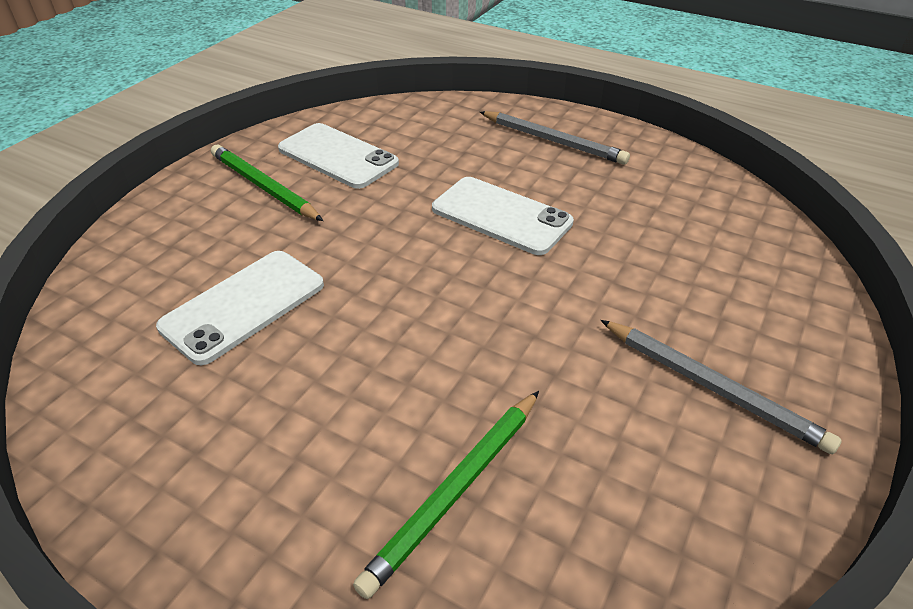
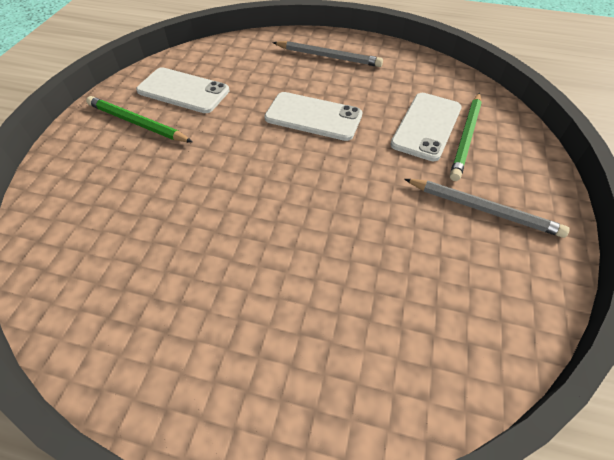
camera: 15 degrees left, 10 degrees up
(244, 306) = (158, 216): white phone -> white phone (426, 126)
(455, 491) = (352, 315): green pencil -> green pencil (466, 137)

